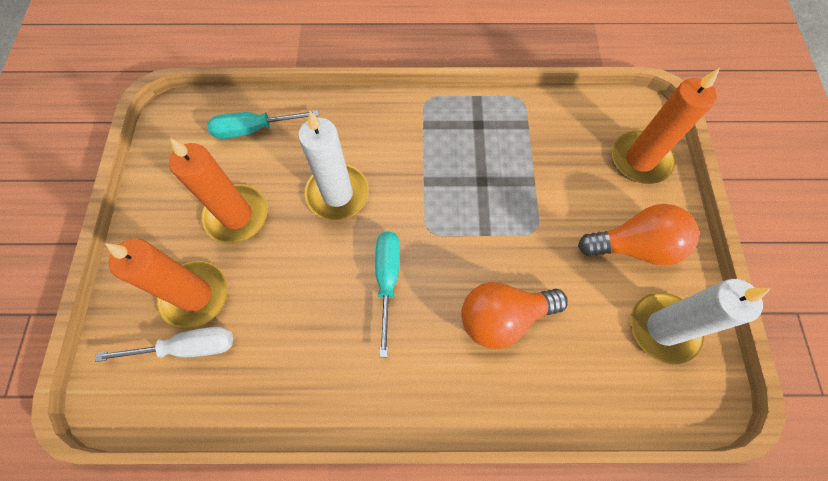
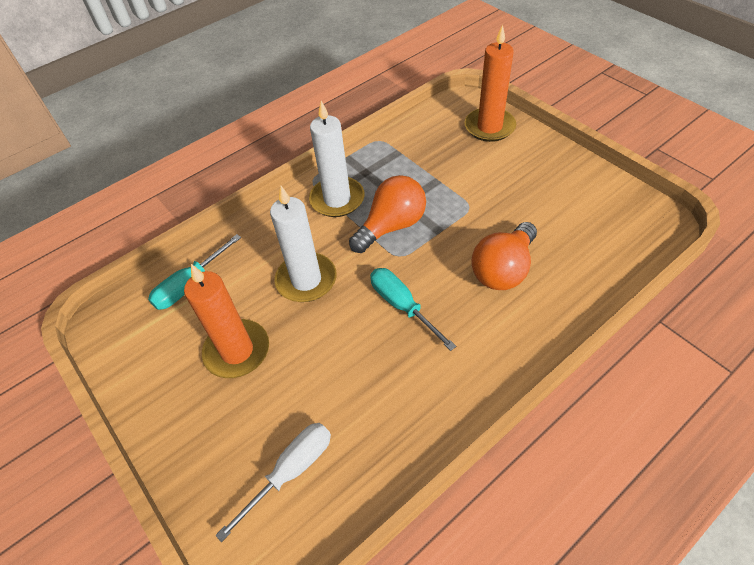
camera: 35 degrees left, 15 degrees down
(195, 295) = (259, 431): orange candle -> none
(634, 246) = (537, 174): orange light bulb -> orange light bulb (392, 226)
(663, 328) = (600, 205): white candle -> white candle (337, 199)

